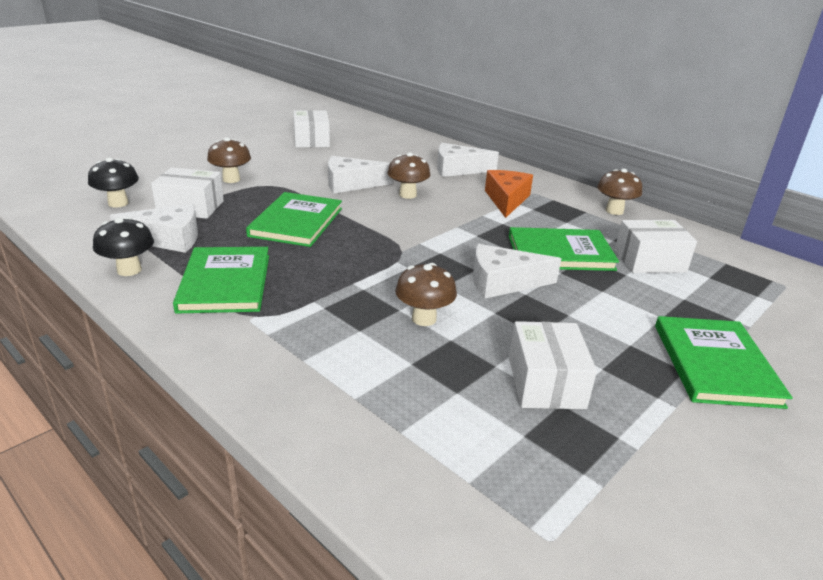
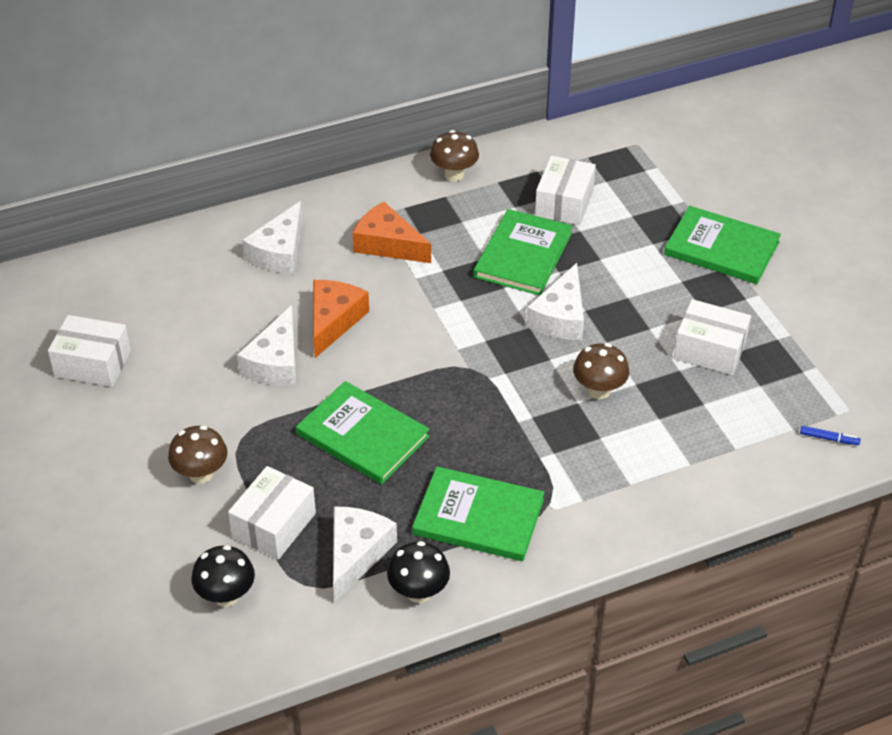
camera: 65 degrees left, 15 degrees up
(407, 195) = (334, 321): brown mushroom -> orange cheese
(476, 526) = (829, 438): none -> blue marker

